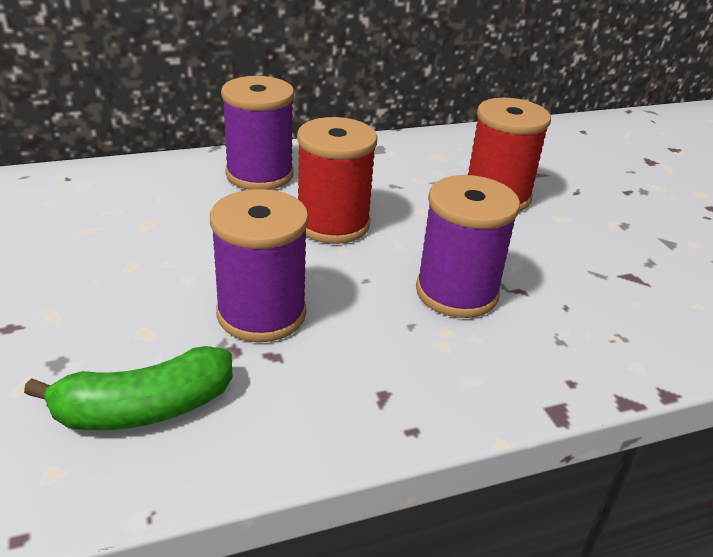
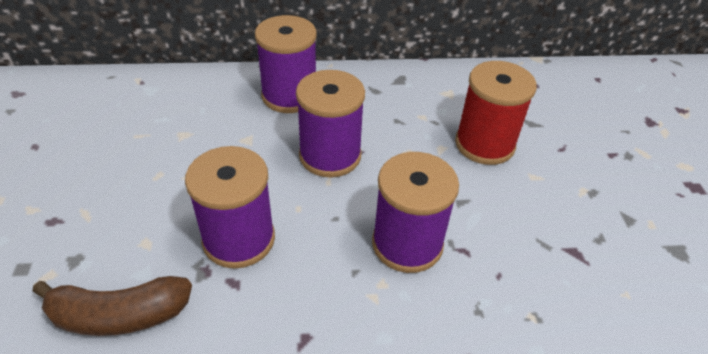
camera: 15 degrees right, 10 degrees up
(144, 408) = (120, 315): green banana -> brown banana
(333, 224) = (330, 155): red spool -> purple spool

